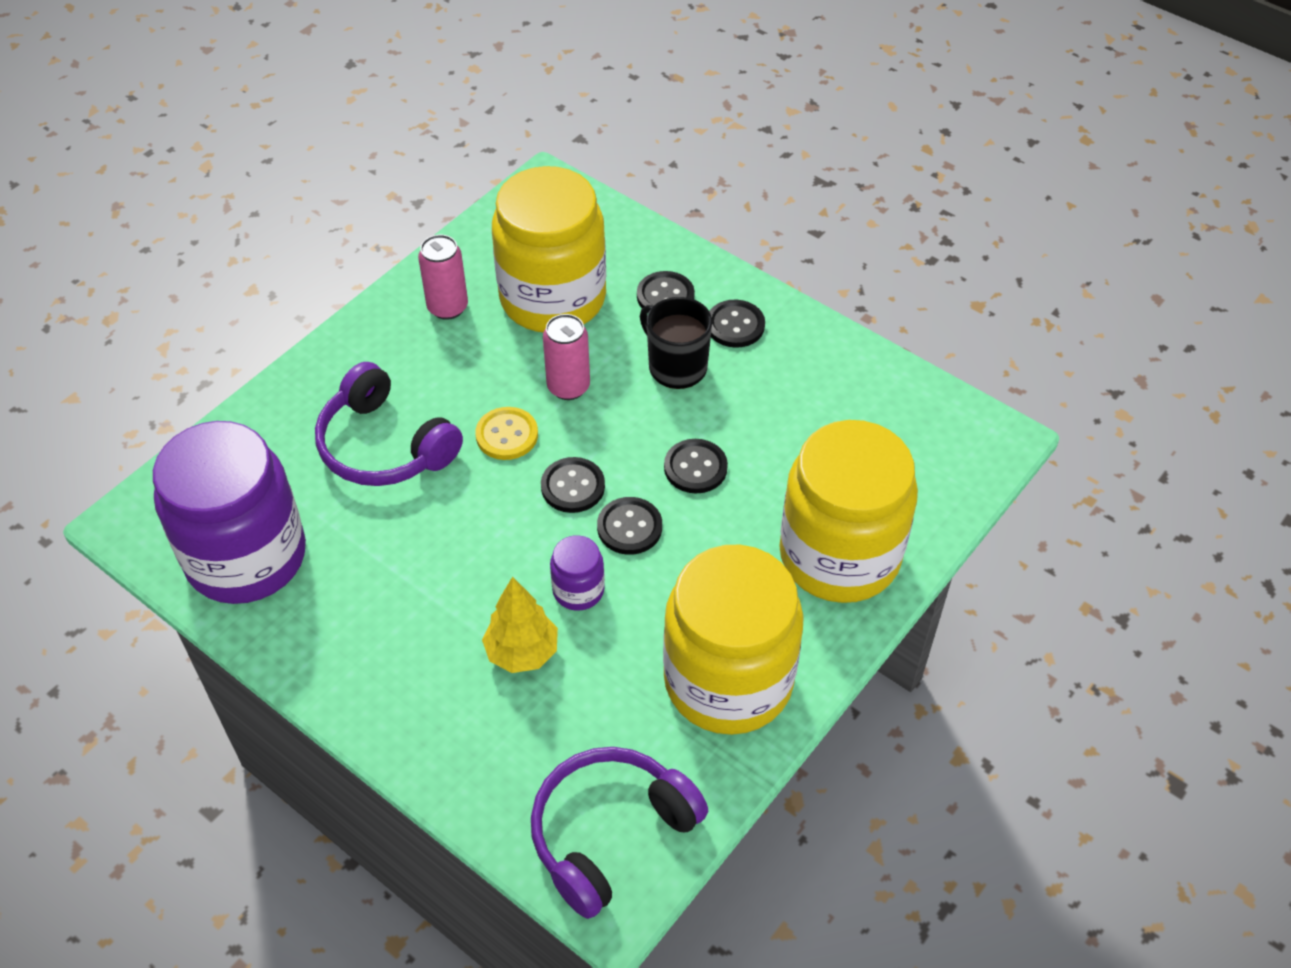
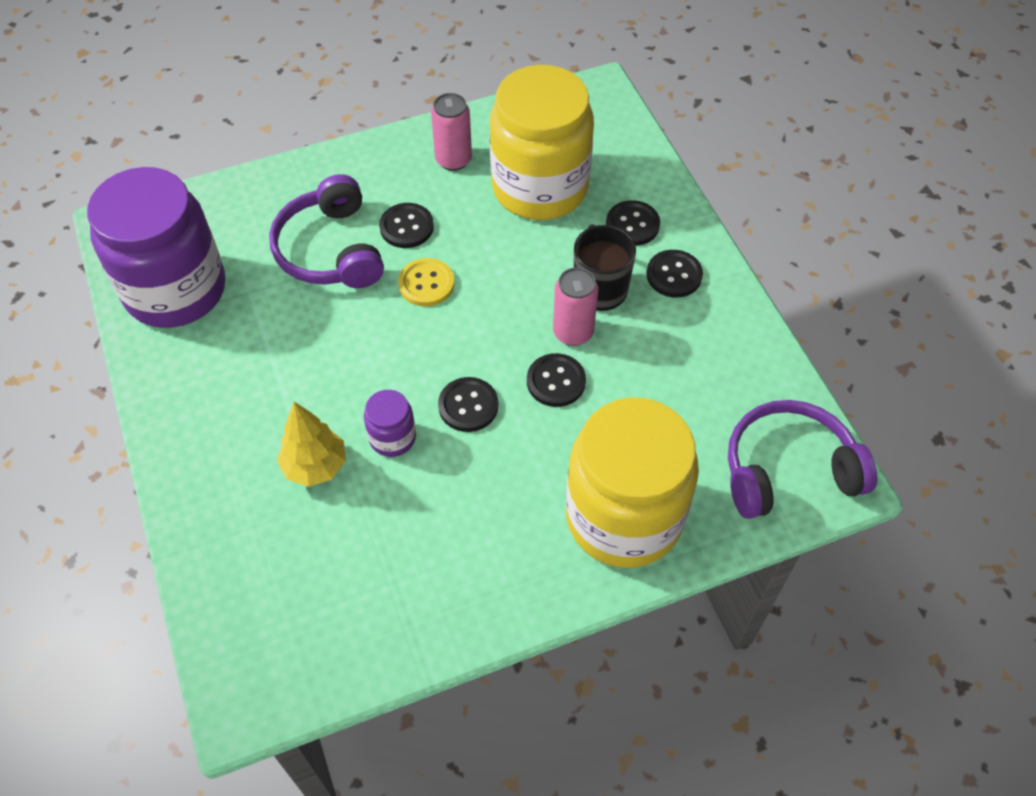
camera: 30 degrees right, 5 degrees up
(568, 387) = (501, 266): pink can -> pink can (573, 332)
(573, 486) = (447, 350): black button -> black button (406, 227)
(609, 833) = (277, 650): purple headphones -> purple headphones (788, 470)
(728, 681) = (456, 575): yellow jar -> none

